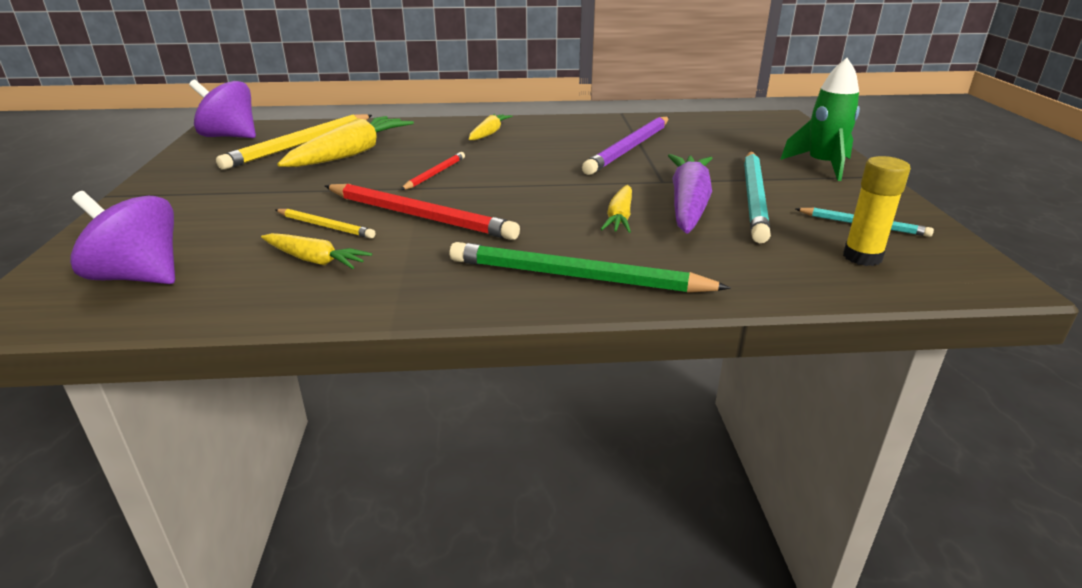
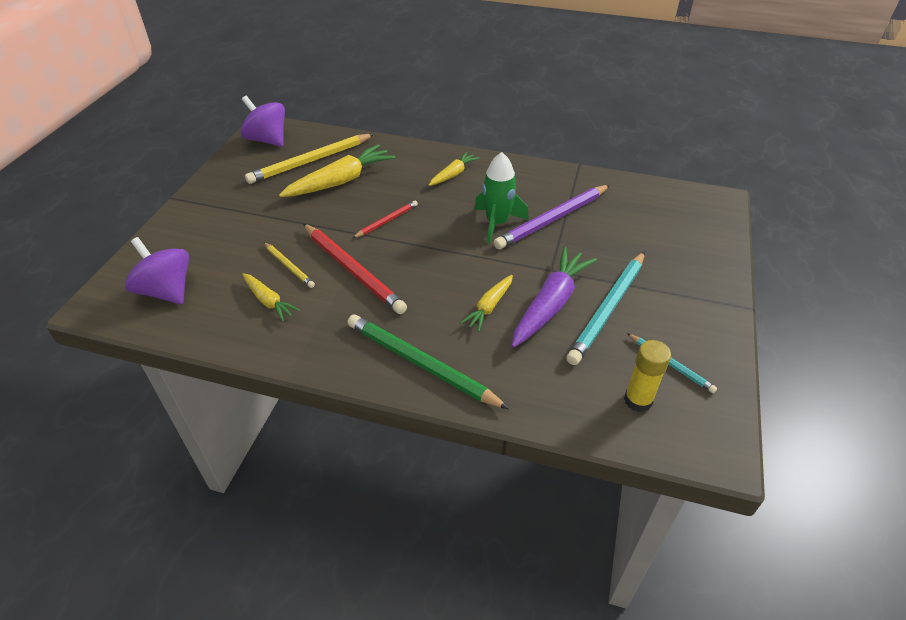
camera: 20 degrees right, 15 degrees up
(822, 165) = (699, 280): green rocket -> green rocket (497, 223)

